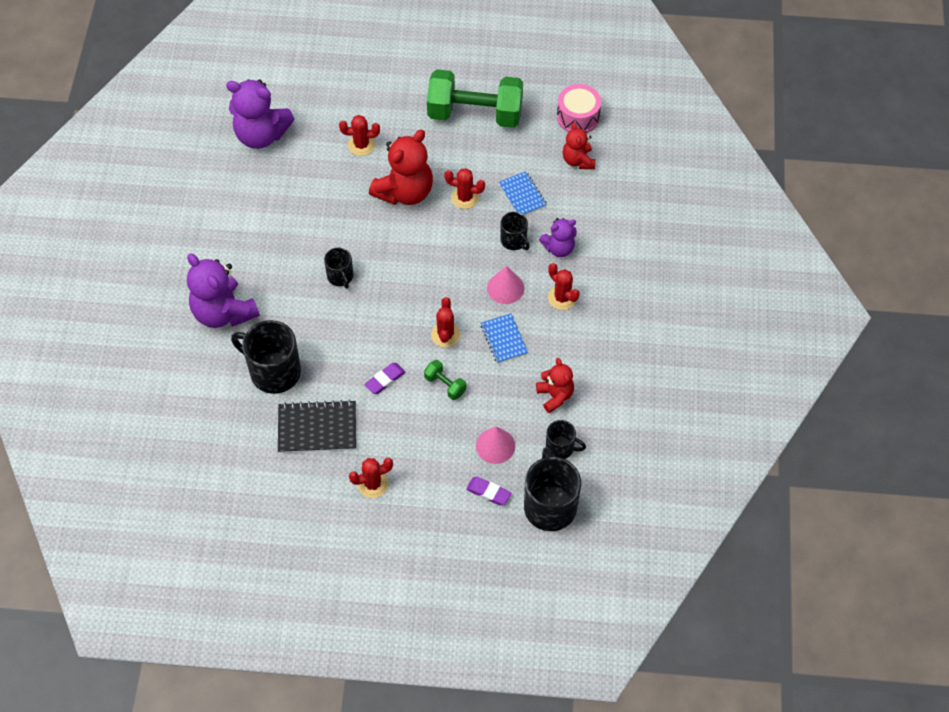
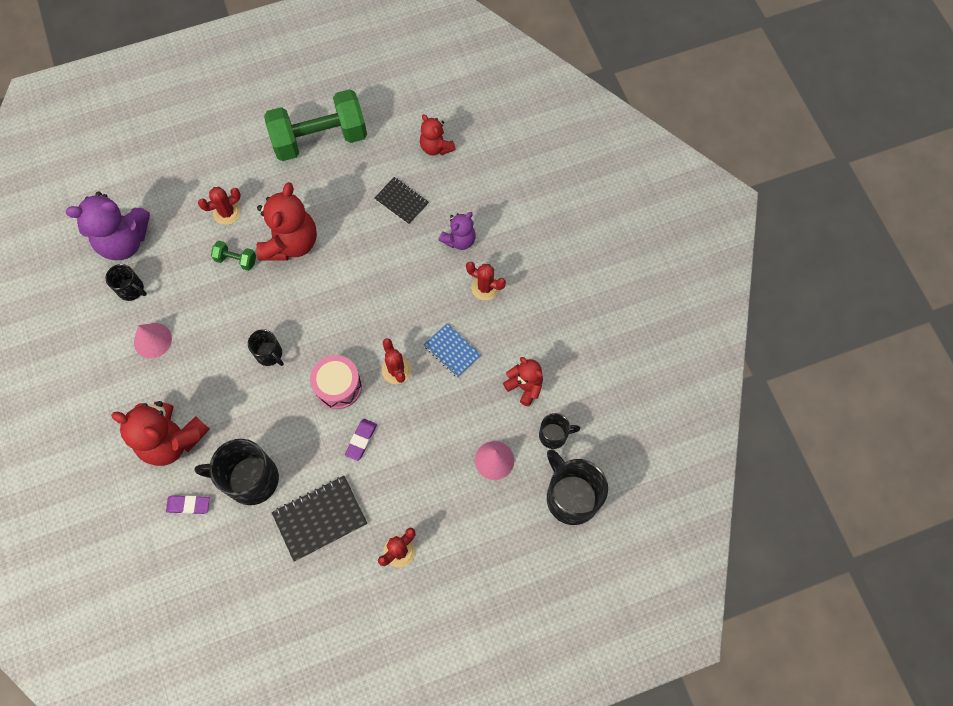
camera: 25 degrees left, 10 degrees up
(223, 312) = (172, 440): purple teddy bear -> red teddy bear
(445, 385) = (420, 420): green dumbbell -> green dumbbell (236, 260)
(465, 197) = (349, 226): red cactus -> none
(488, 492) = (510, 509): purple eraser -> purple eraser (188, 505)
(505, 288) = (429, 299): pink cone -> pink cone (152, 340)
(514, 241) = (415, 250): black mug -> black mug (131, 289)
(522, 195) = (401, 201): blue notebook -> black notebook
(578, 117) = (415, 105): pink drum -> pink drum (338, 386)

